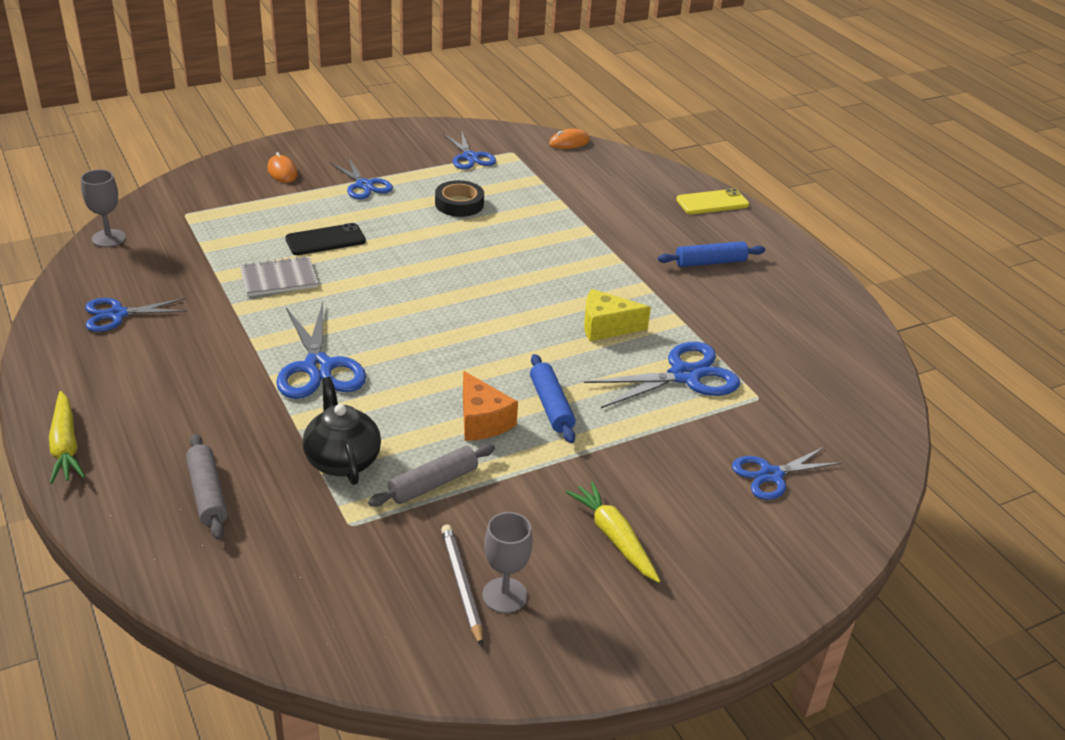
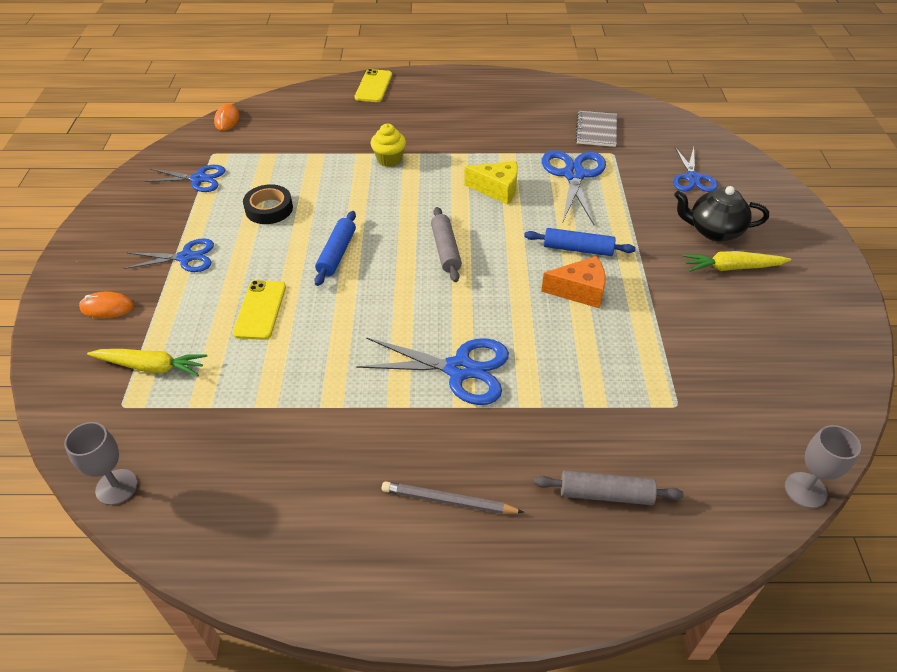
camera: 60 degrees left, 10 degrees up
(65, 446) = (487, 601): yellow carrot -> yellow carrot (151, 367)
(117, 314) = (278, 508): blue scissors -> none
(279, 278) = (301, 360): grey notebook -> grey notebook (596, 130)
(325, 240) = (260, 310): black phone -> yellow phone
(342, 460) = (594, 388): black teapot -> black teapot (713, 231)
(433, 483) = (644, 341): grey rolling pin -> grey rolling pin (445, 250)
(461, 585) = (761, 360): grey pencil -> grey pencil (448, 501)
(504, 595) = (776, 341): grey goblet -> grey goblet (805, 490)
(593, 246) = (389, 160): none -> yellow cupcake
(606, 327) = (497, 189): yellow cheese -> yellow cheese turned 105 degrees counterclockwise
(710, 262) = (448, 115): blue rolling pin -> blue rolling pin (337, 254)

